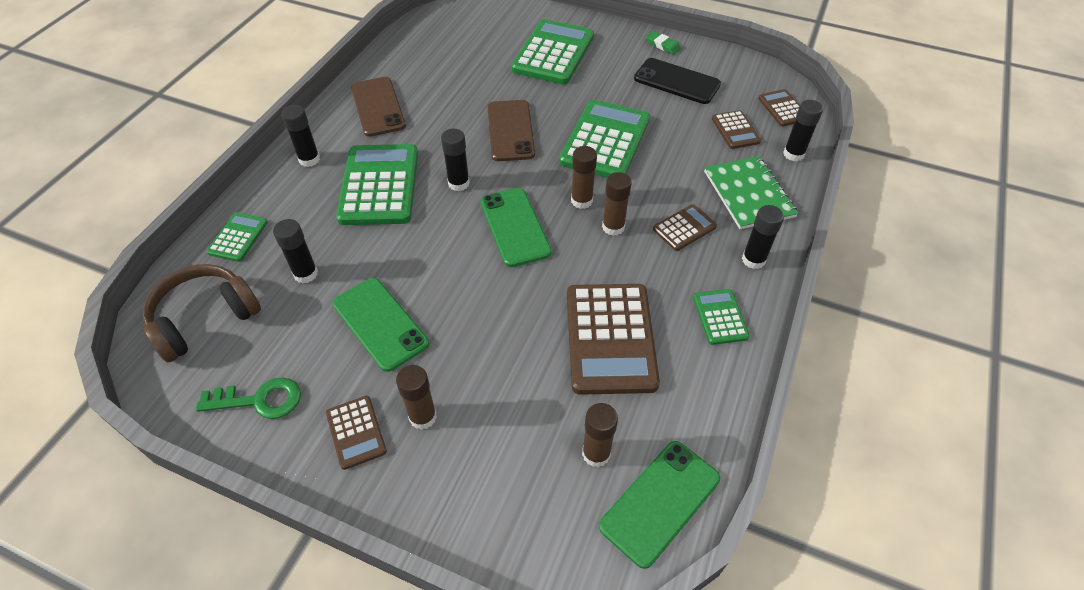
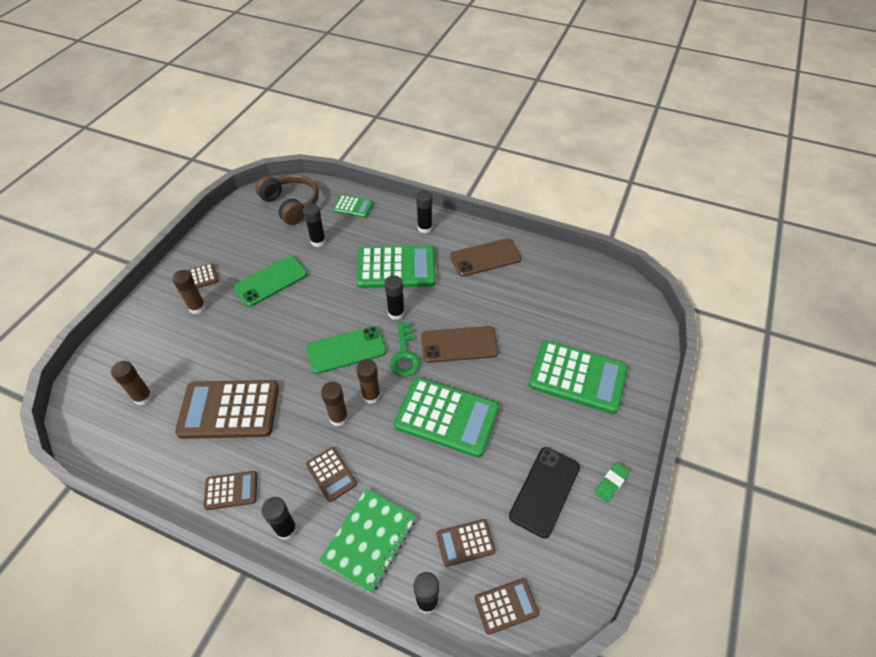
camera: 90 degrees right, 0 degrees up
(259, 400) = (229, 236): green key -> green key (404, 354)
(660, 502) = (98, 432): green phone -> none
(720, 317) = (231, 490): green calculator -> brown calculator
(749, 194) = (369, 540): green notebook -> green notebook turned 45 degrees counterclockwise

